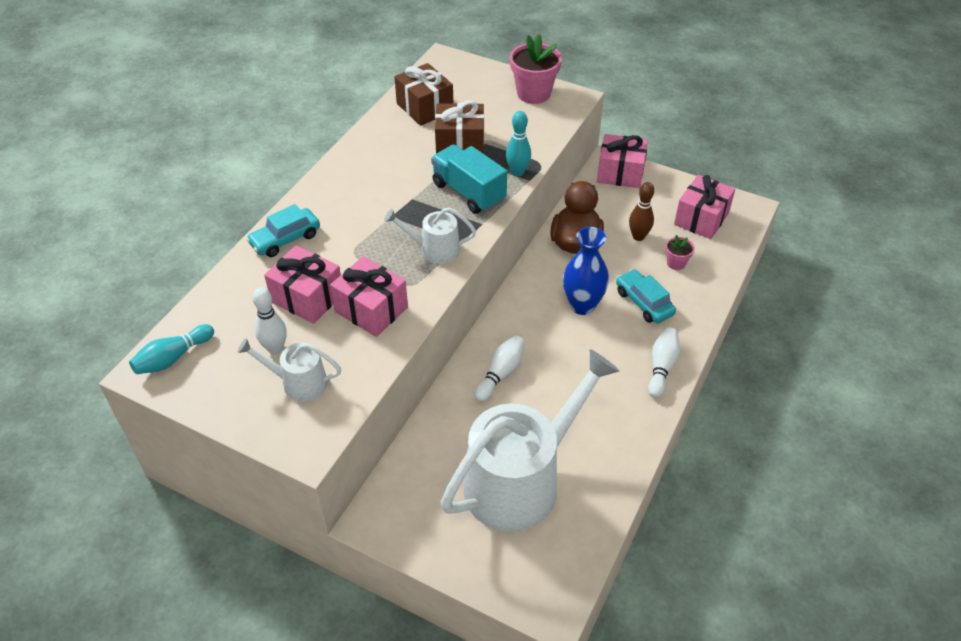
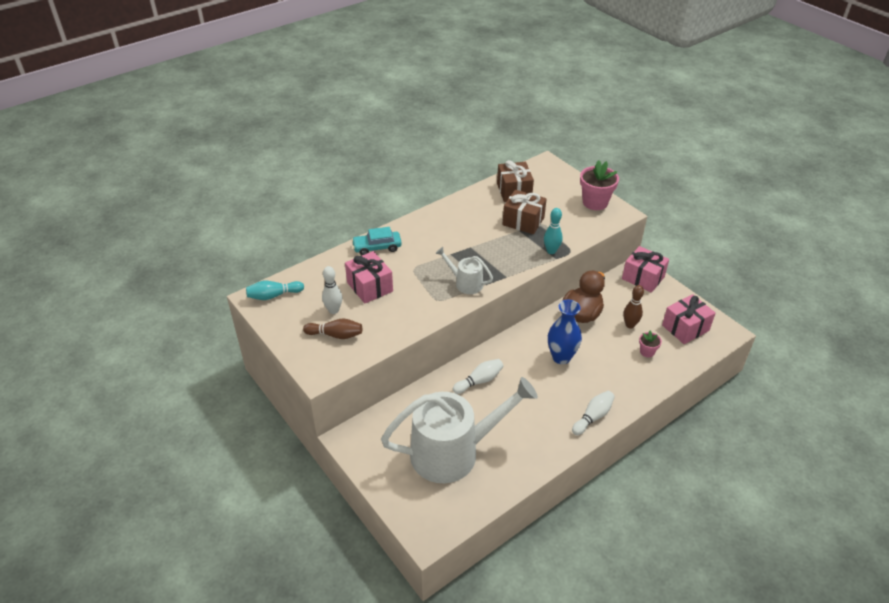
camera: 25 degrees right, 5 degrees down
(299, 383) = (335, 335): white watering can -> brown bowling pin
(371, 309) = (404, 307): pink gift -> none
(469, 192) = (510, 254): turquoise truck -> none
(644, 302) = (606, 370): turquoise car -> none

